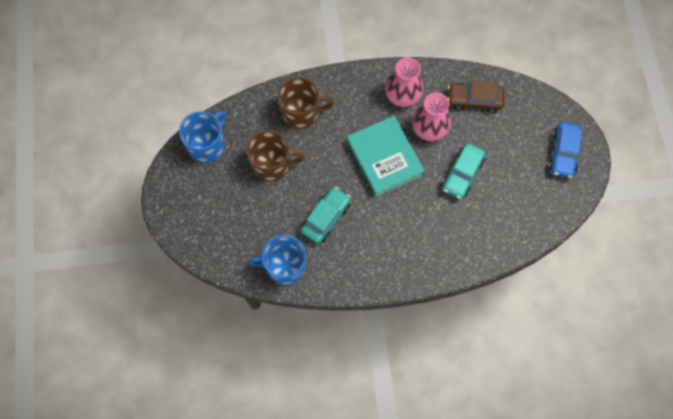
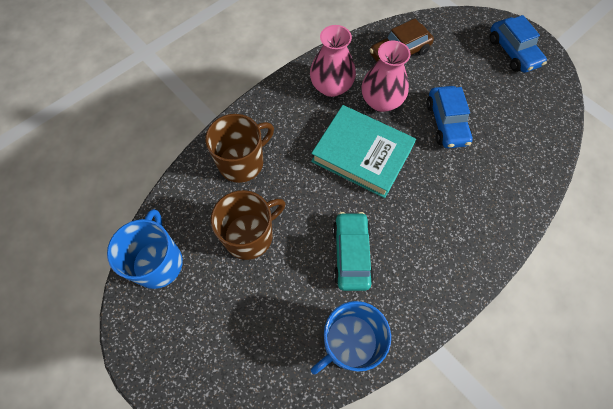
camera: 35 degrees left, 5 degrees down
(462, 174) = (446, 123): turquoise car -> blue car

